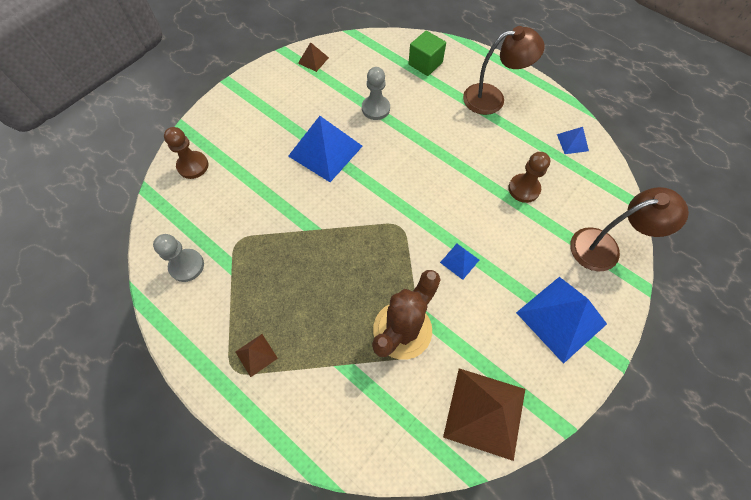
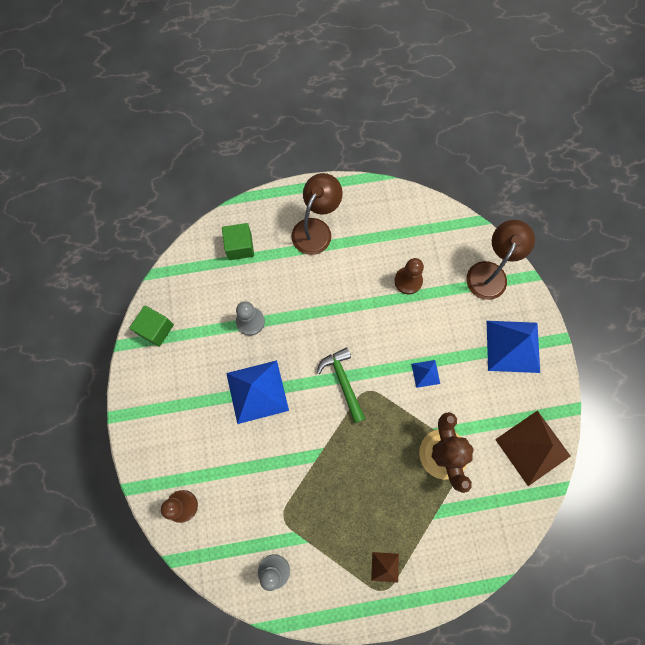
camera: 50 degrees left, 10 degrees up
(313, 60) = (156, 329): brown pyramid -> green cube
(390, 203) = (343, 382): none -> green hammer
(572, 142) = (400, 213): blue pyramid -> none

